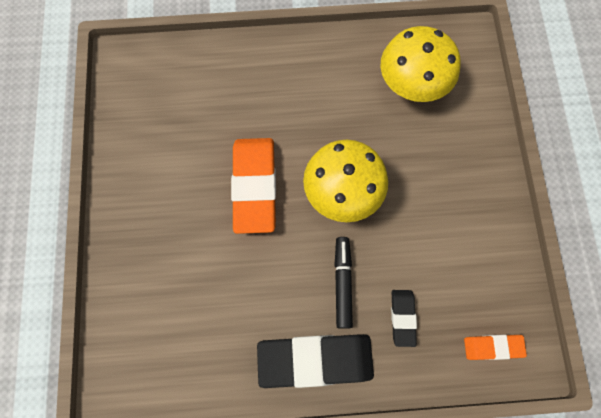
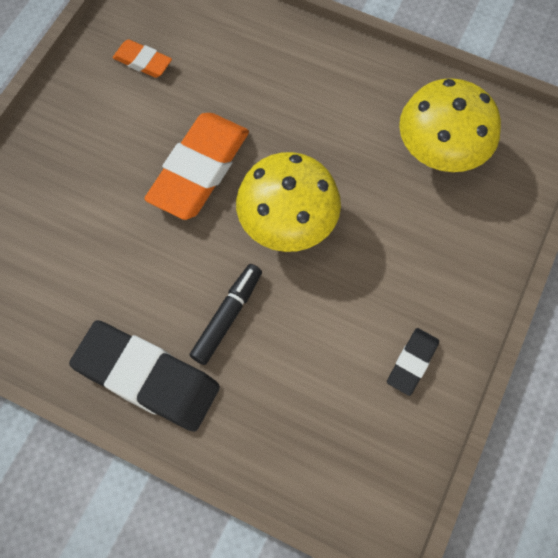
camera: 30 degrees right, 5 degrees down
(402, 318) = (268, 389): black eraser -> black eraser (412, 362)
(493, 347) = (350, 478): orange eraser -> orange eraser (143, 62)

